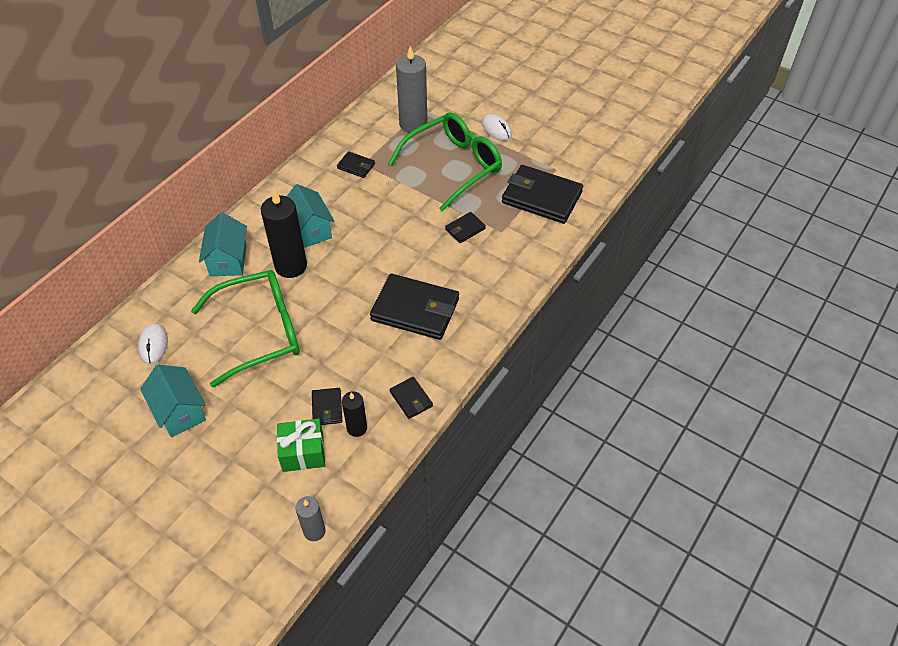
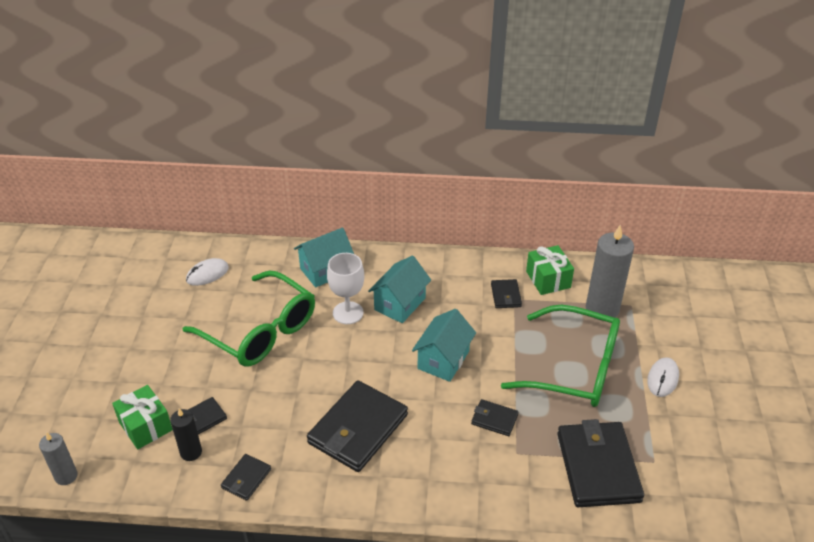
camera: 60 degrees right, 10 degrees down
(180, 412) = (149, 324): turquoise house -> turquoise house (443, 360)
(291, 266) = (348, 313): black candle -> white goblet
(361, 136) = (548, 279): none -> green gift
(415, 310) = (358, 429): black wallet -> black wallet turned 45 degrees clockwise

